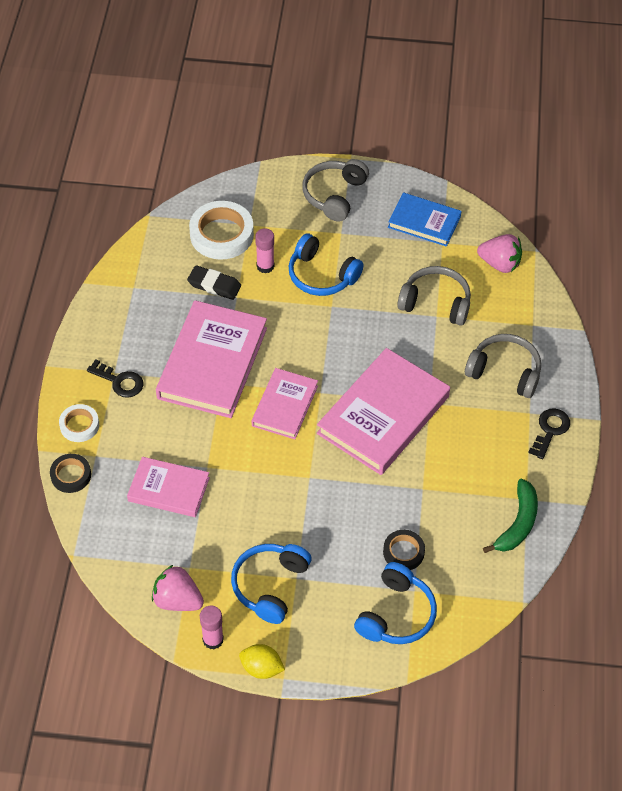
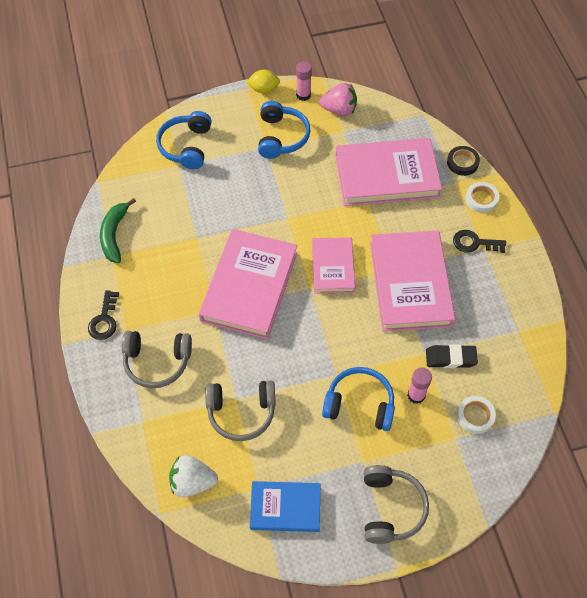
camera: 160 degrees right, 5 degrees up
(169, 489) = (387, 176): pink book -> pink book, size x1.72
(221, 234) = (475, 416): white tape -> white tape, size x0.56
(403, 552) = (195, 187): black tape -> none
(499, 264) = (192, 482): pink strawberry -> white strawberry

